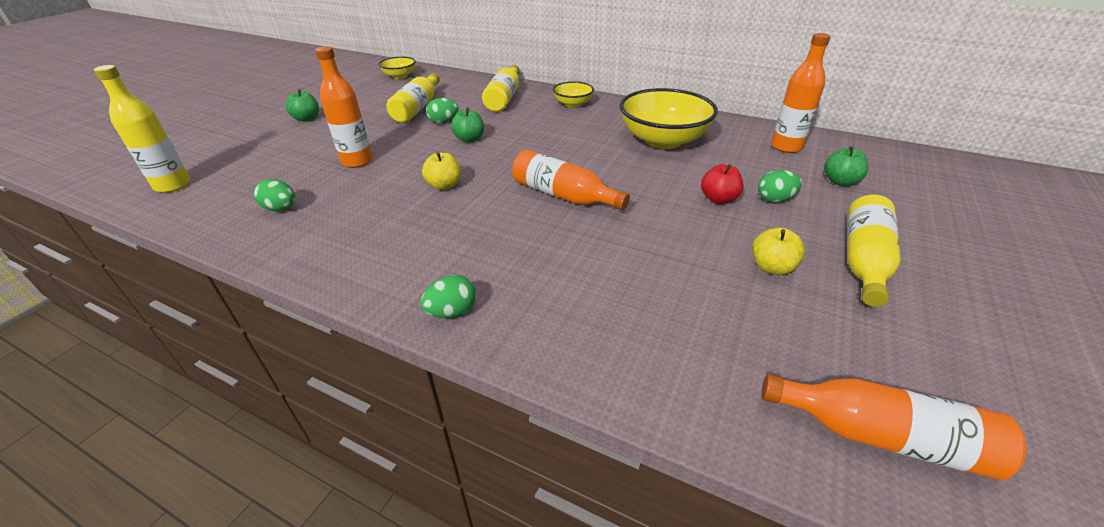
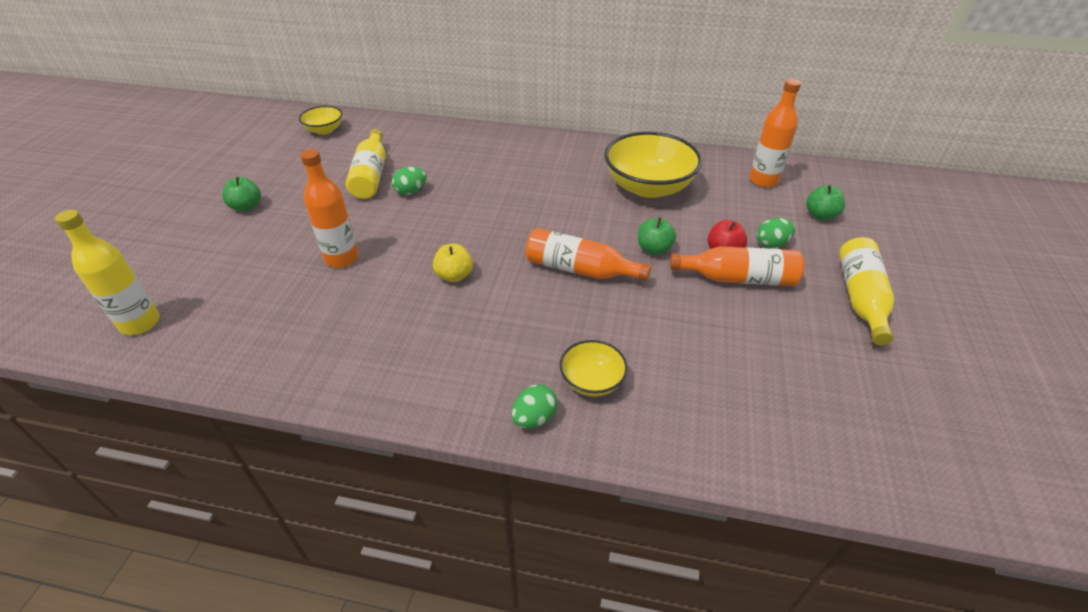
camera: 15 degrees left, 5 degrees up
(281, 209) = (291, 333): green egg -> none
(469, 139) = (451, 211): green apple -> green apple (654, 249)
(504, 98) = (462, 150): yellow bottle -> none
(573, 104) = (539, 150): yellow bowl -> yellow bowl (592, 381)
(772, 267) = (791, 319): yellow apple -> none
(881, 436) = (912, 457): orange bottle -> orange bottle (738, 278)

